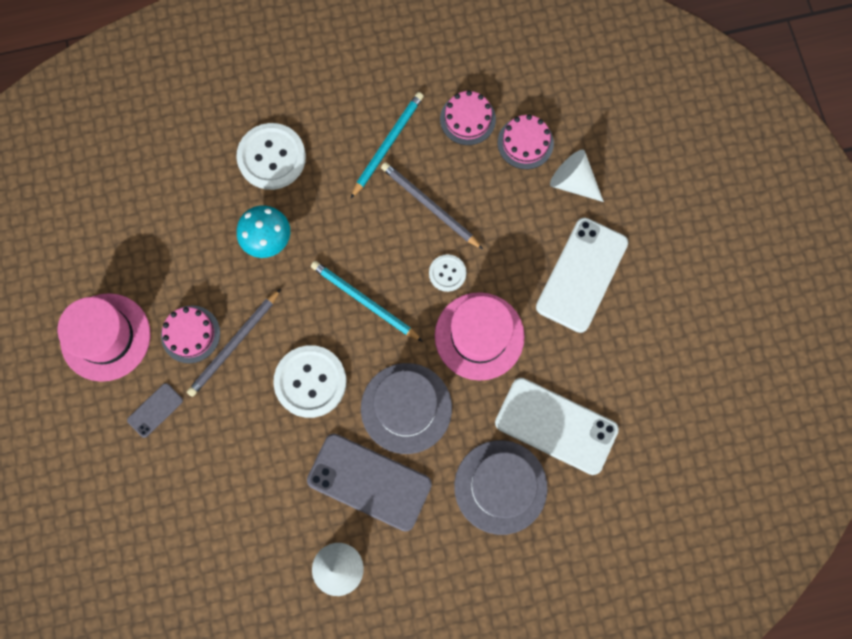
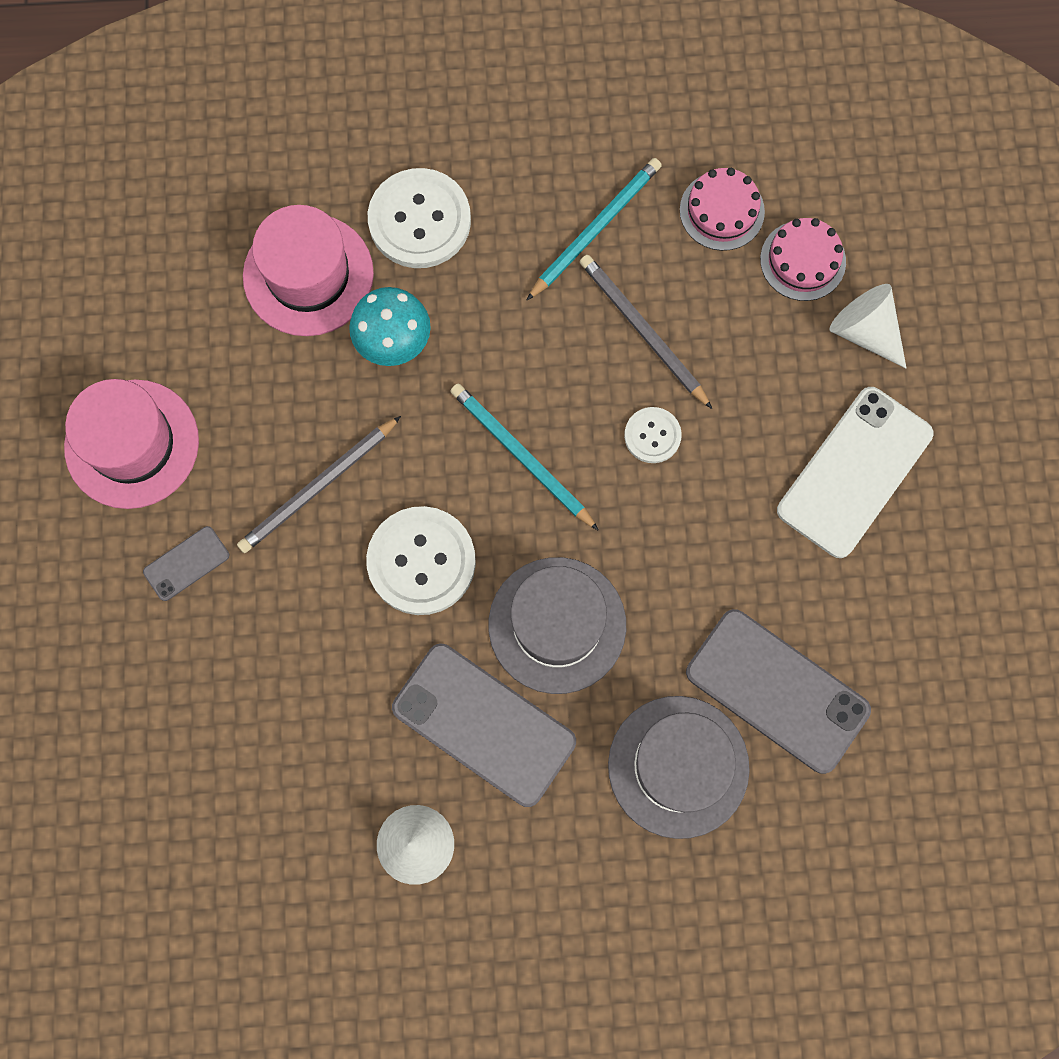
camera: 10 degrees right, 0 degrees up
(190, 334) = (256, 461): pink cake -> none
(479, 336) = (684, 537): pink hat -> pink hat (308, 275)
(556, 426) = (777, 691): white phone -> grey phone

